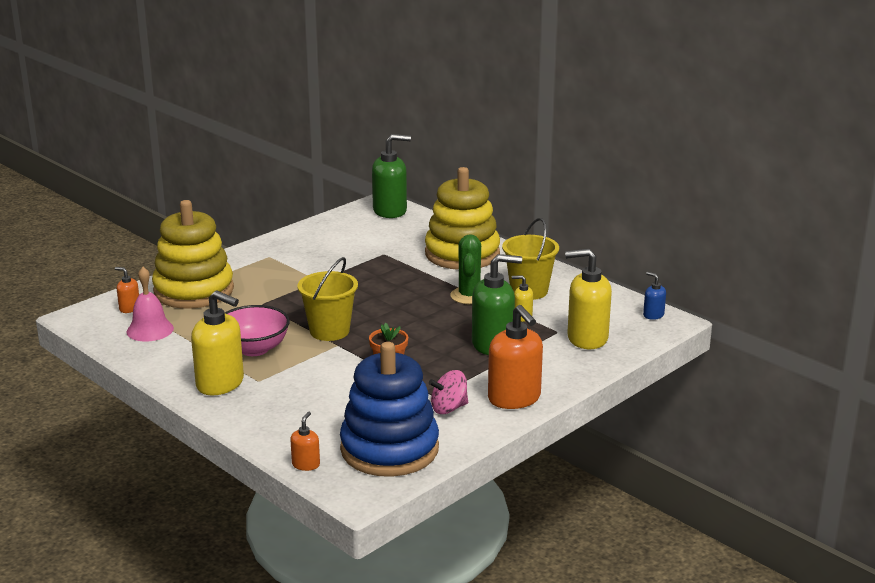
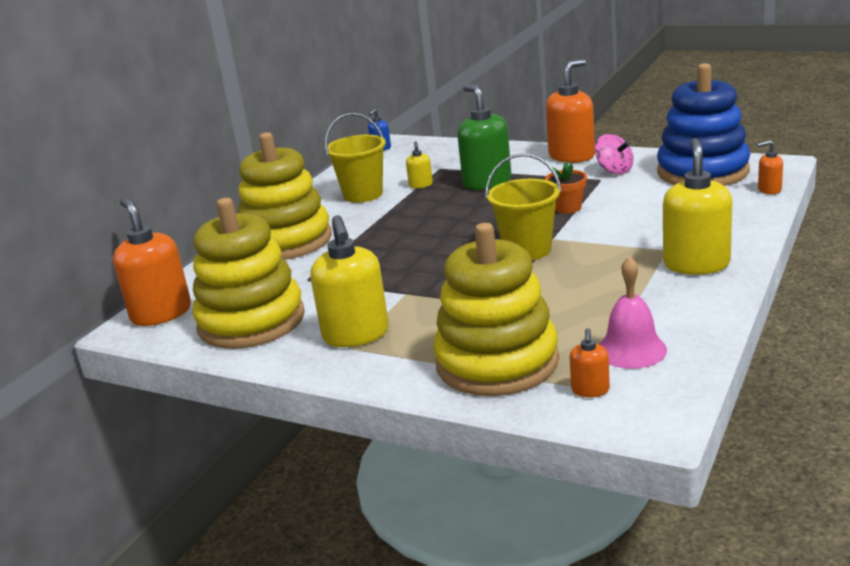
camera: 105 degrees left, 0 degrees up
(254, 349) = (606, 273): pink bowl -> none
(343, 234) = (251, 321): none -> yellow stacking toy
(390, 211) = (161, 313): green soap dispenser -> orange soap dispenser
(469, 296) = (392, 213): green cactus -> none
(587, 338) = (443, 158): yellow soap dispenser -> yellow soap dispenser (356, 335)

